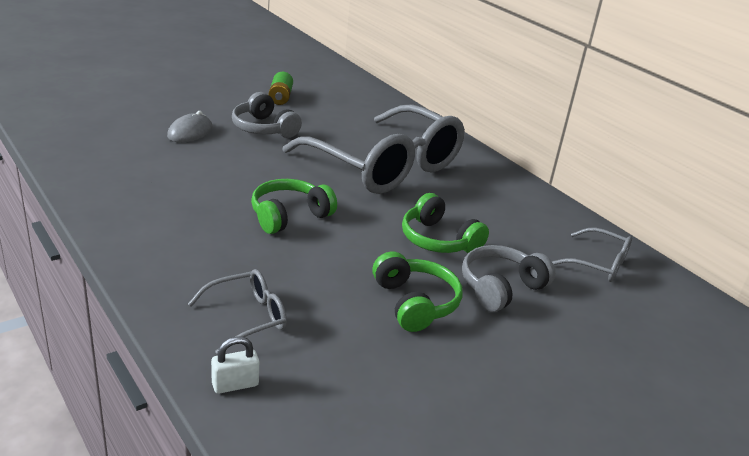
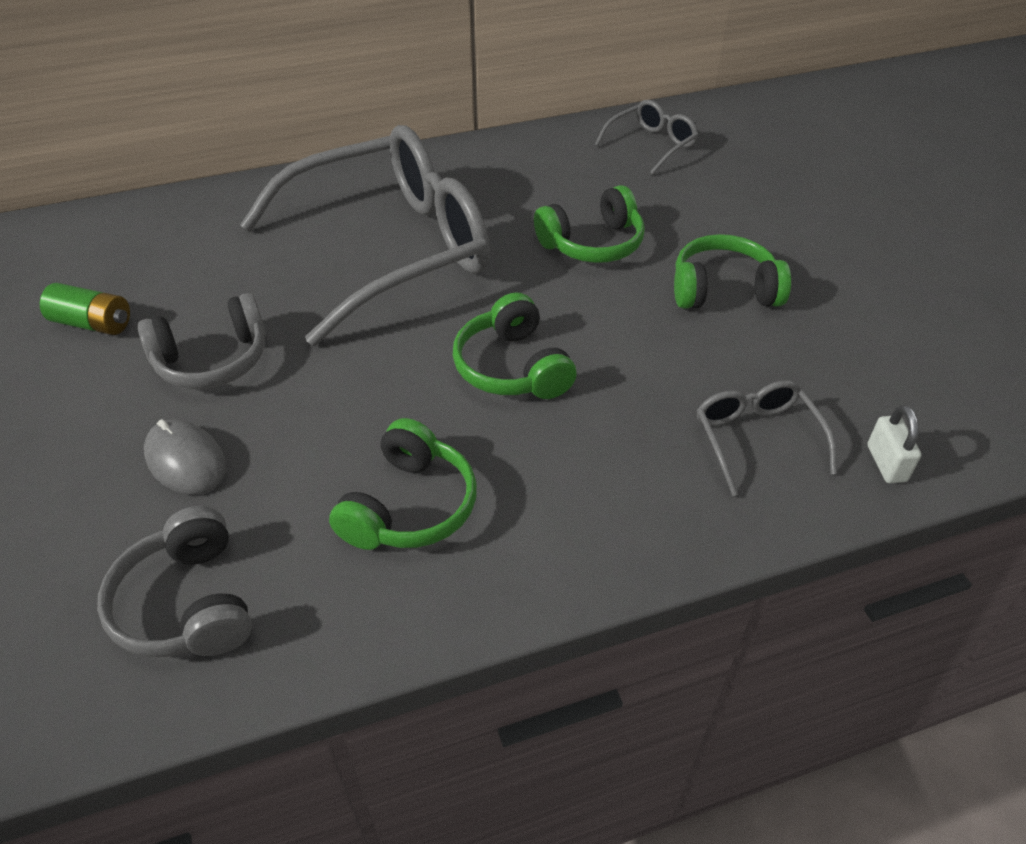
camera: 70 degrees left, 15 degrees up
(167, 192) = (409, 506): none -> green headphones
(501, 288) = (694, 221): grey headphones -> grey headphones (188, 603)

